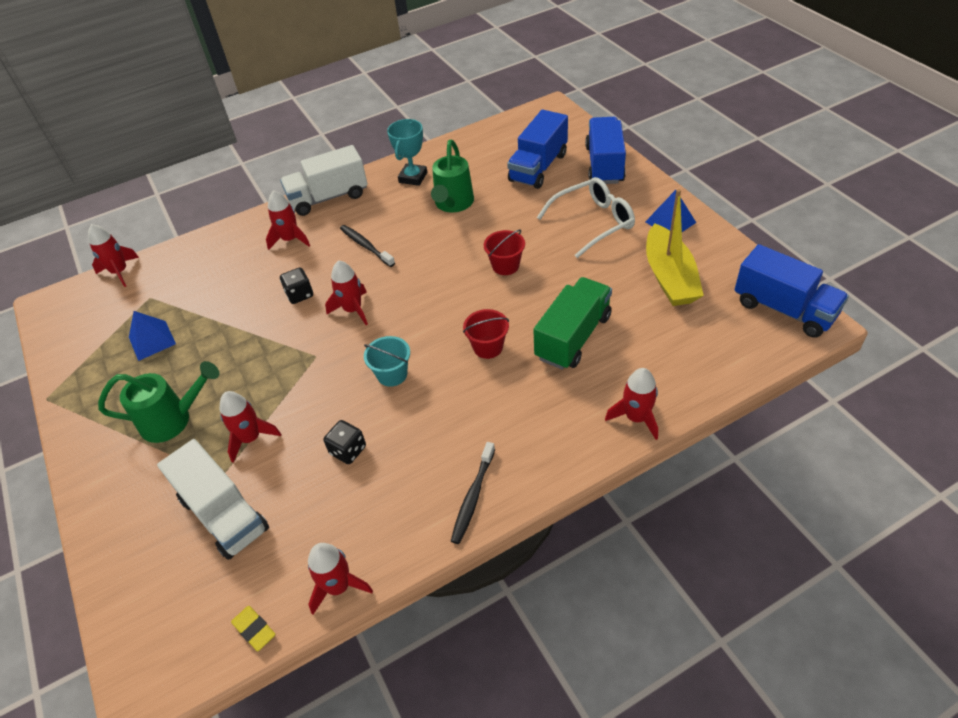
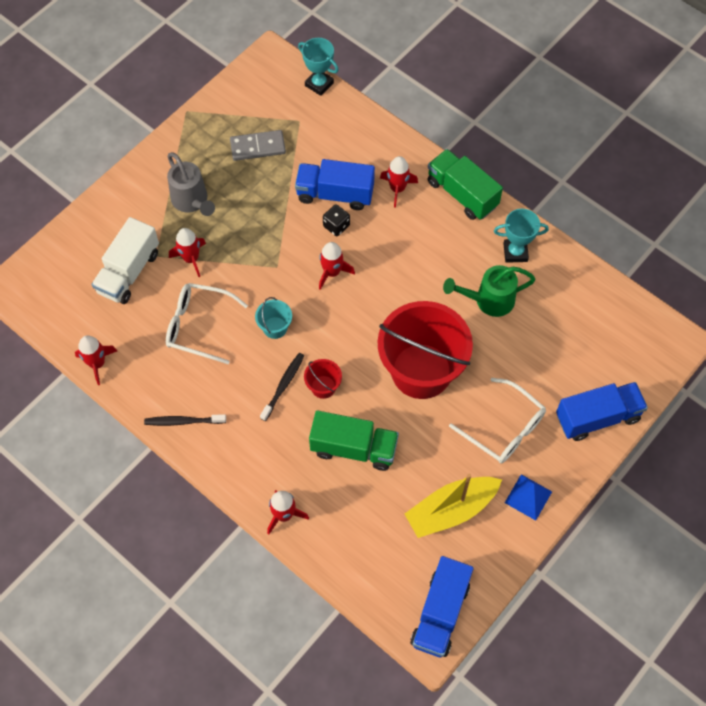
camera: 65 degrees right, 15 degrees up
(120, 272) = (319, 84): red rocket -> turquoise trophy
(152, 340) = (258, 147): blue pyramid -> grey domino
(173, 420) = (192, 201): green watering can -> grey watering can
(254, 630) = (58, 328): yellow eraser -> none
(328, 197) = (462, 194): white truck -> green truck
(348, 450) = (198, 326): black dice -> white glasses
(366, 246) = (409, 251): black toothbrush -> black toothbrush (283, 385)
(505, 265) = (421, 371): red bucket -> red bucket, size x2.43
(538, 167) = (570, 357): blue truck -> blue truck (335, 194)

